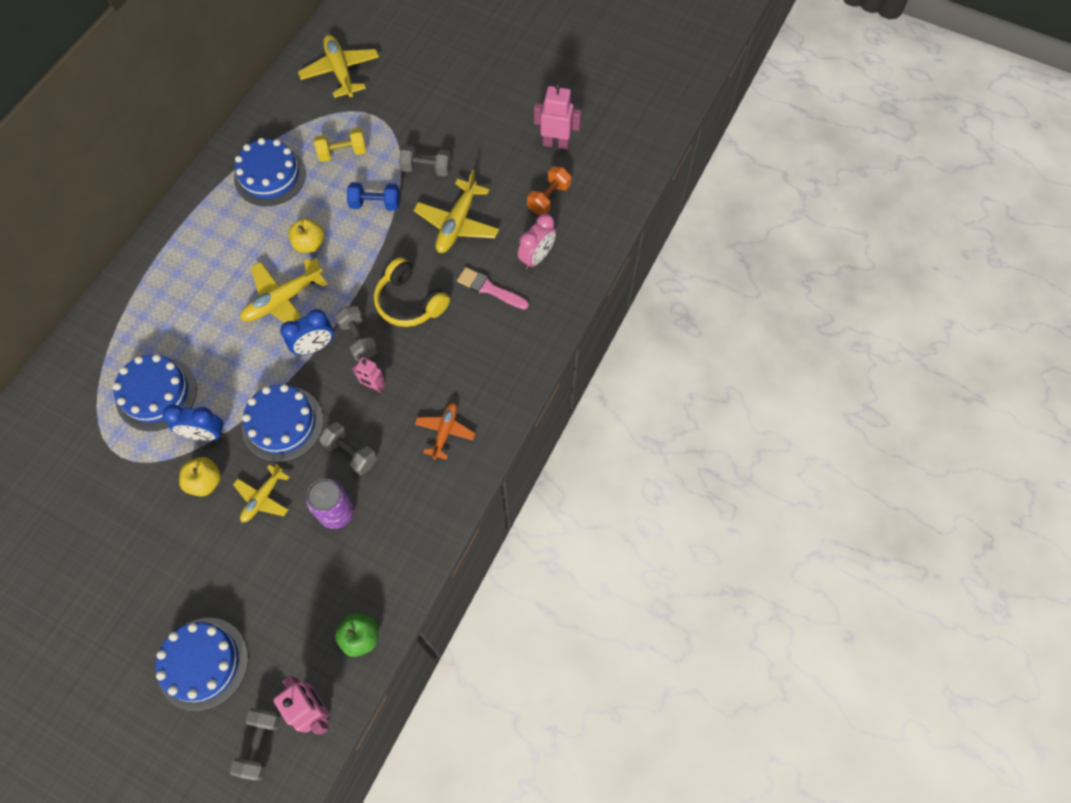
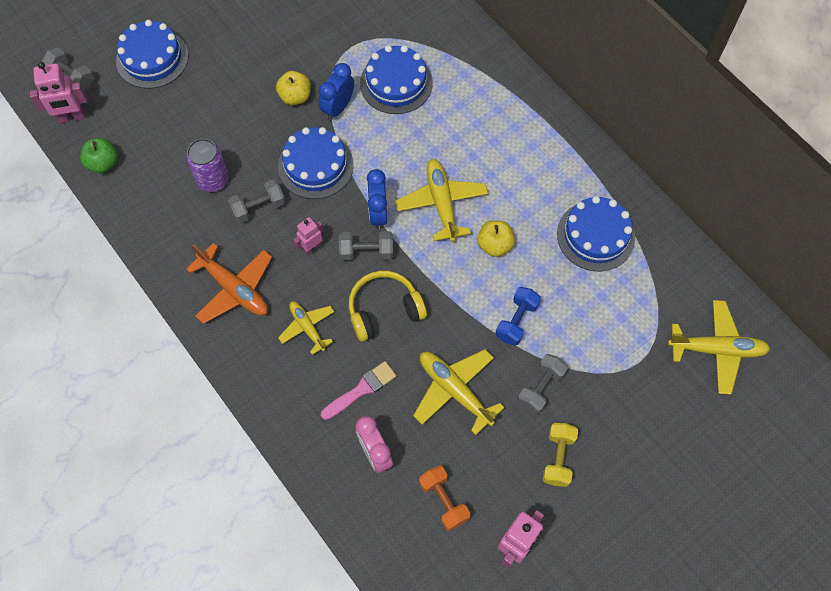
camera: 115 degrees right, 0 degrees up
(263, 498) = (257, 132): yellow plane -> yellow plane (307, 327)
(342, 153) = (598, 312): yellow dumbbell -> yellow dumbbell (558, 458)
(445, 432) = (234, 289): orange plane -> orange plane, size x1.59

